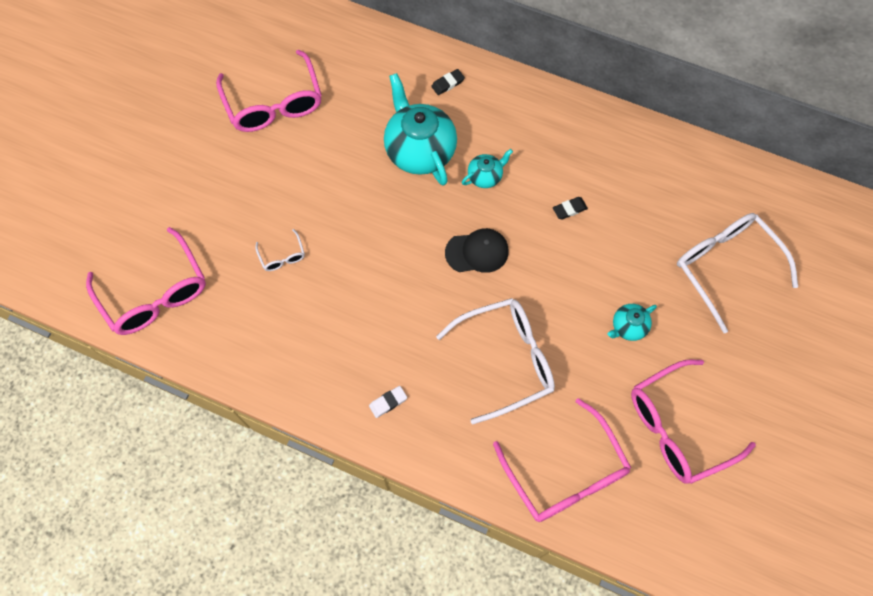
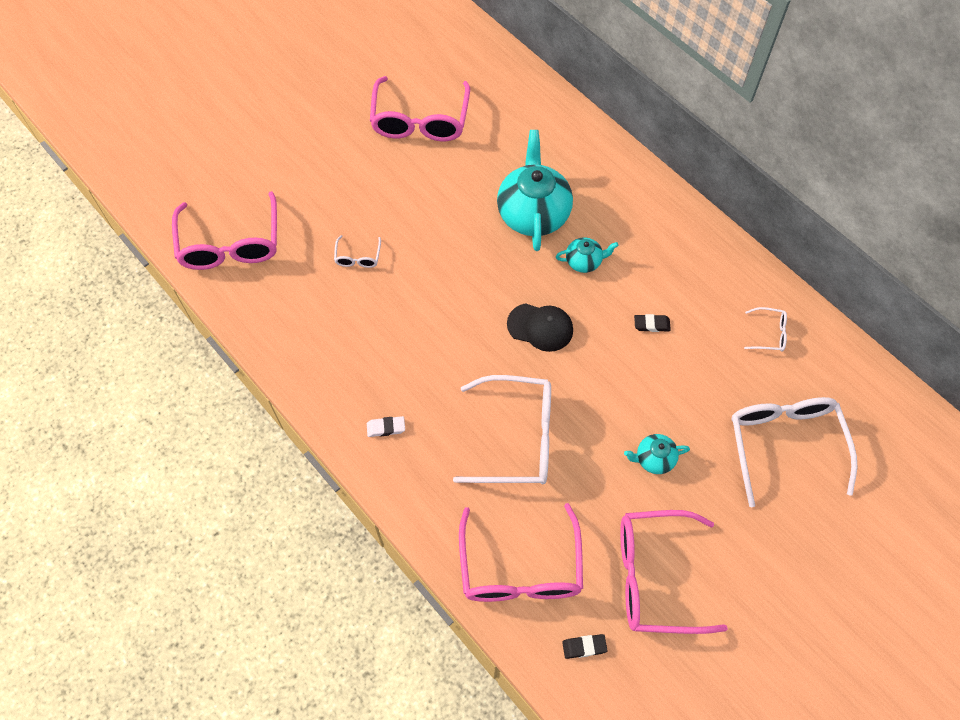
camera: 25 degrees right, 5 degrees down
(448, 83) = (591, 163): black eraser -> black eraser (584, 647)
(668, 176) = (769, 333): none -> white glasses

